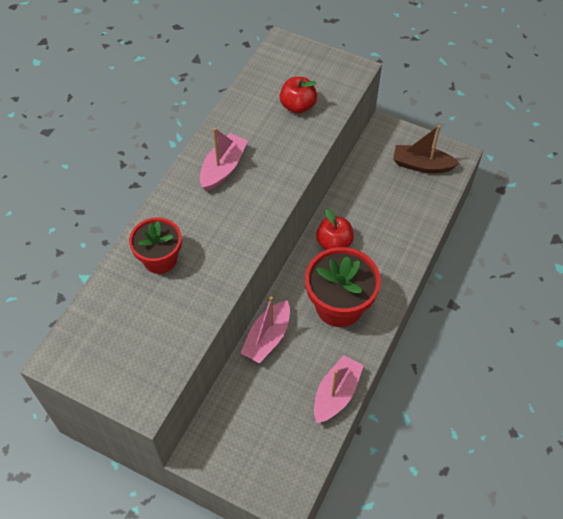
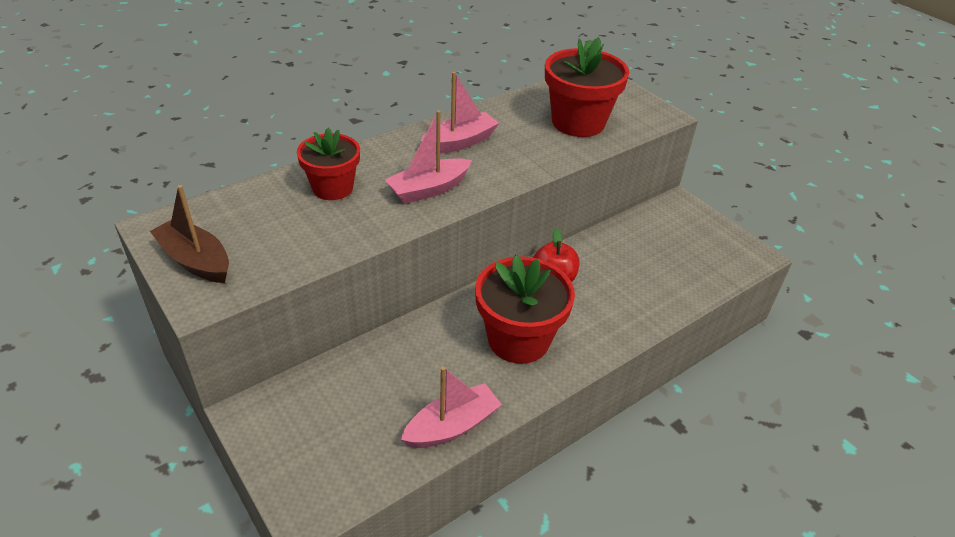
camera: 25 degrees right, 15 degrees down
(267, 338) = (414, 335): pink boat -> pink boat (428, 189)
(298, 106) = (578, 122): red apple -> red flower pot
(421, 165) = (705, 248): brown boat -> brown boat (195, 260)

